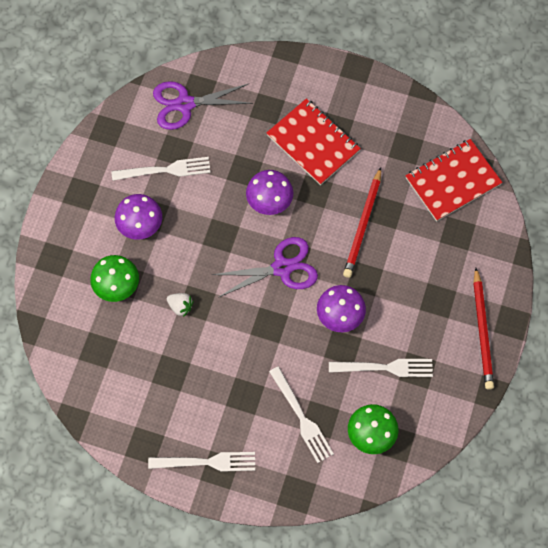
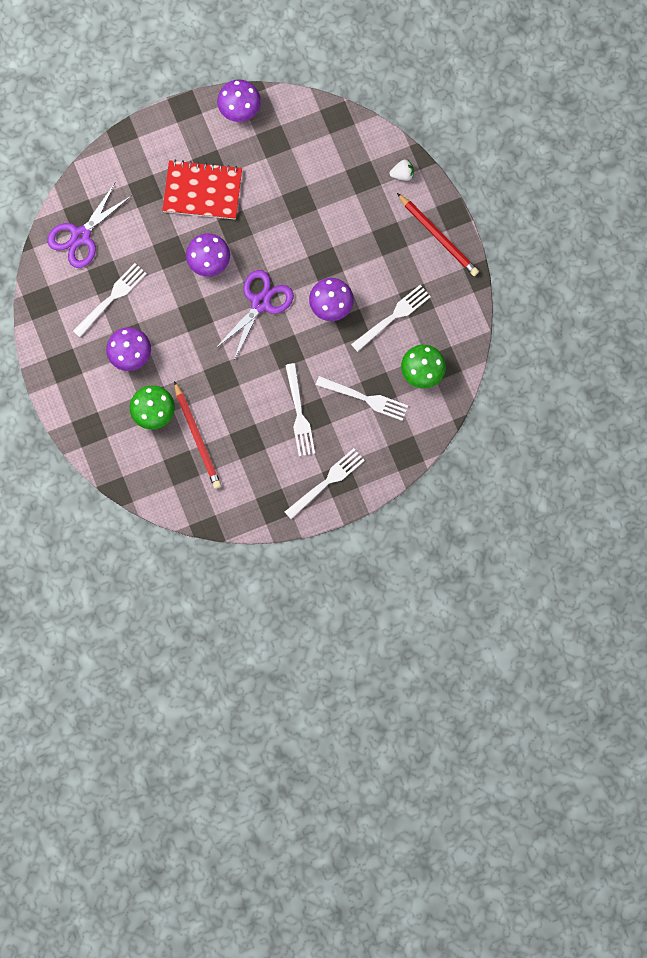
camera: 40 degrees left, 10 degrees up
(180, 306) = (212, 389): white strawberry -> white strawberry (402, 174)
(234, 384) = (299, 413): none -> white fork
(363, 225) = (291, 225): red pencil -> red pencil (197, 437)
(400, 102) = (239, 109): none -> purple mushroom
(452, 181) = (328, 140): red notebook -> none

